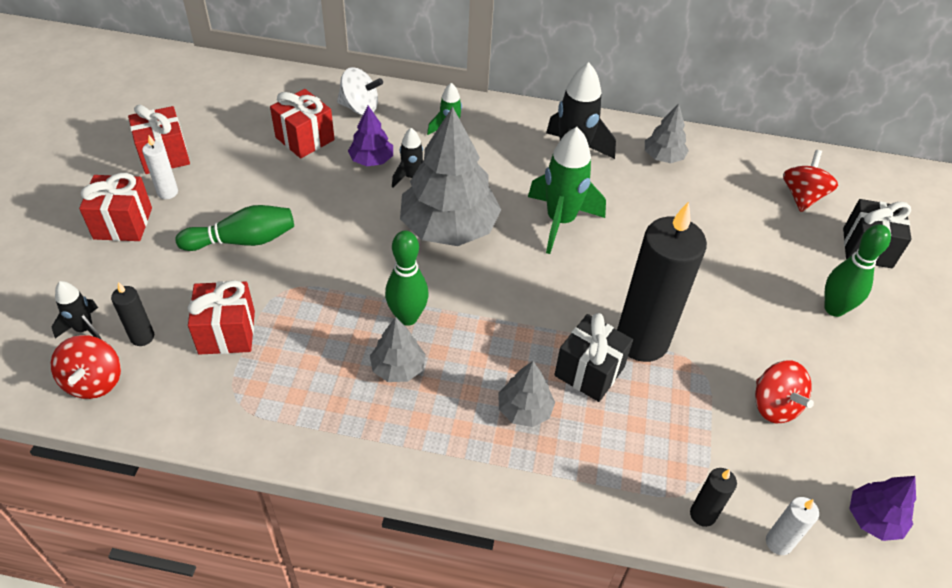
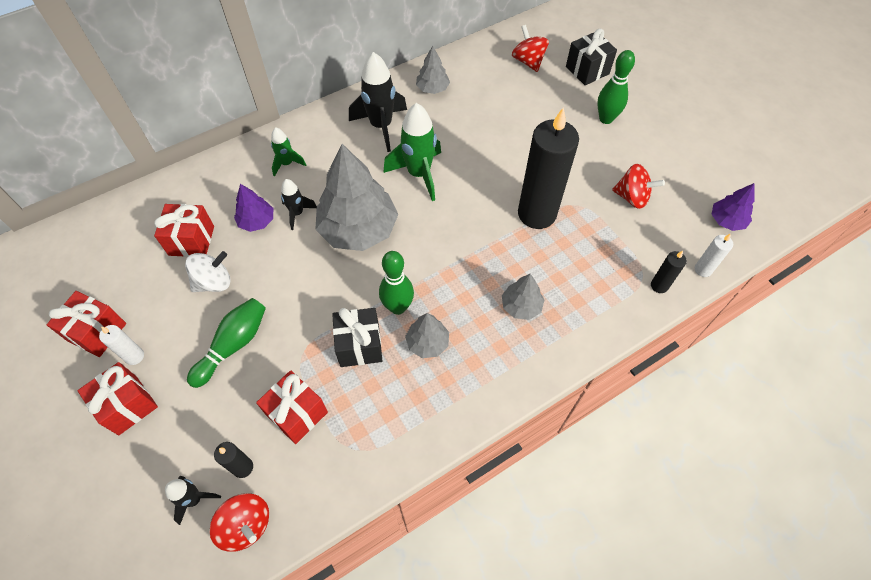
camera: 40 degrees left, 10 degrees up
(360, 108) = (205, 190): white spinning top -> white spinning top (214, 282)
(589, 371) = (529, 254): black gift -> black gift (359, 345)

